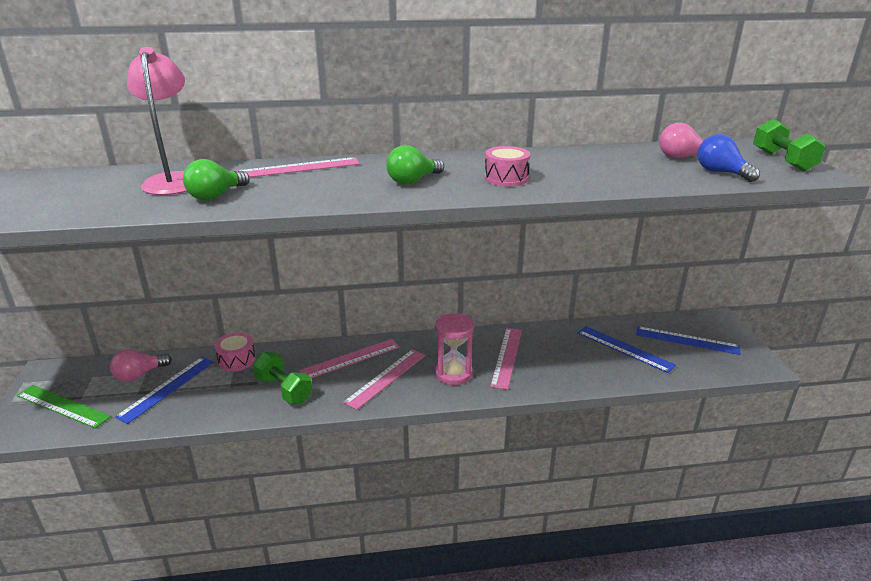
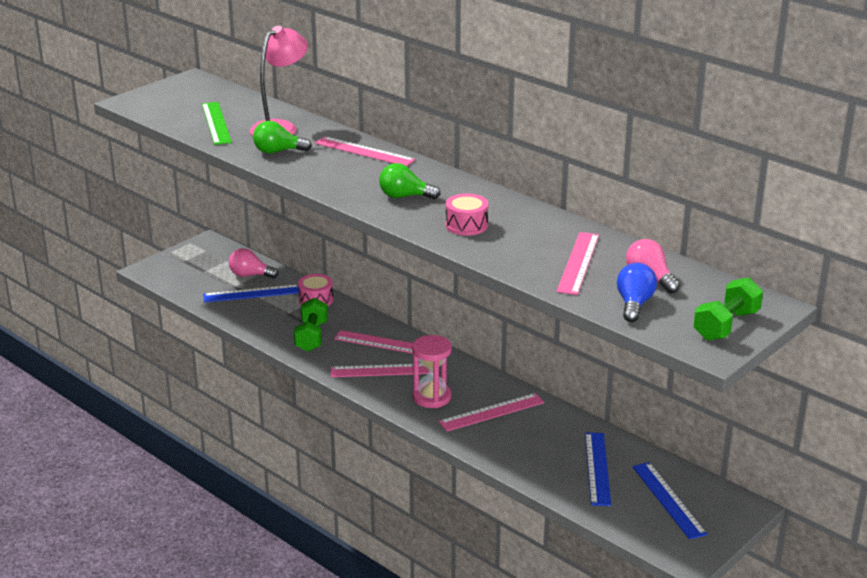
camera: 50 degrees right, 0 degrees up
(62, 406) = (189, 270): green ruler -> green ruler (216, 123)
(628, 167) = (578, 263): none -> pink ruler

